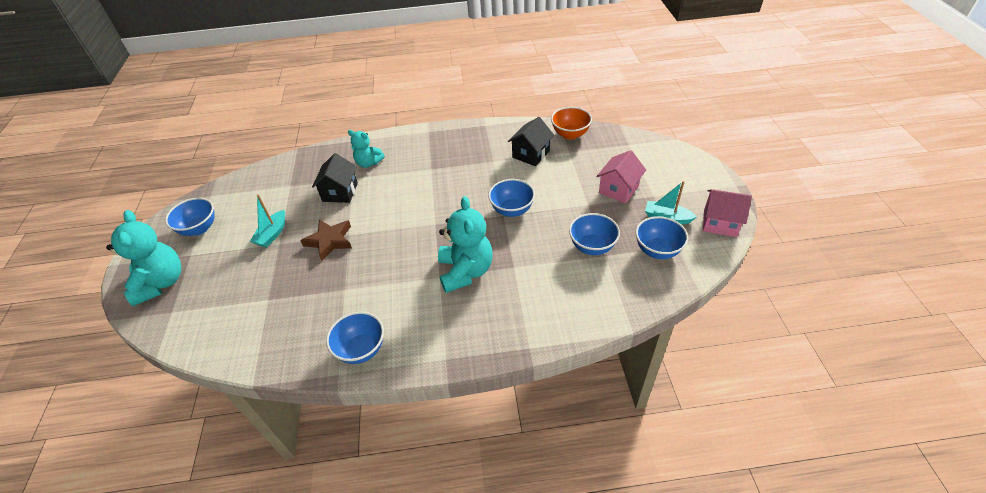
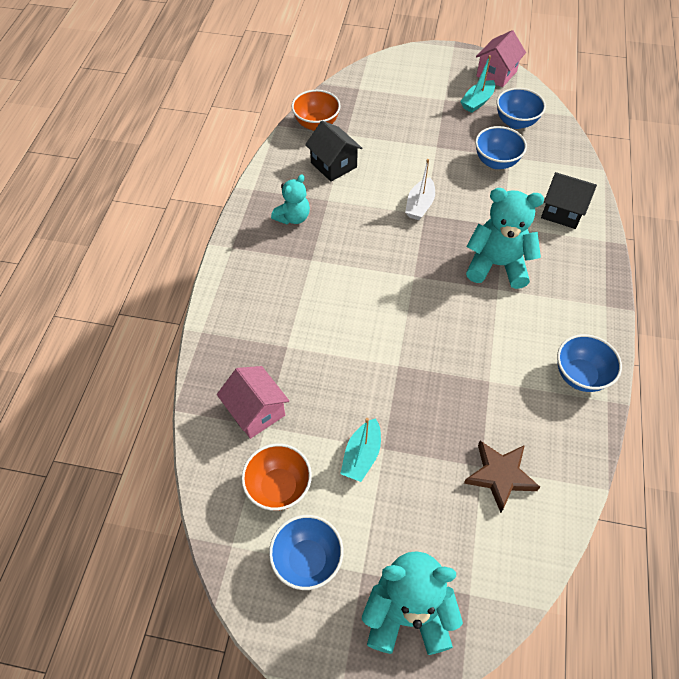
camera: 75 degrees left, 10 degrees up
(247, 203) = (279, 487): none -> orange bowl
(272, 234) = (361, 455): turquoise boat -> turquoise boat turned 75 degrees clockwise
(330, 241) = (401, 387): brown star -> brown star (500, 476)
(340, 192) = (310, 365): black house -> black house (562, 211)
(368, 163) = (263, 323): turquoise teddy bear -> turquoise teddy bear (293, 217)
(512, 210) = (419, 205): blue bowl -> white boat
(618, 189) = (424, 118): pink house -> pink house (256, 411)

